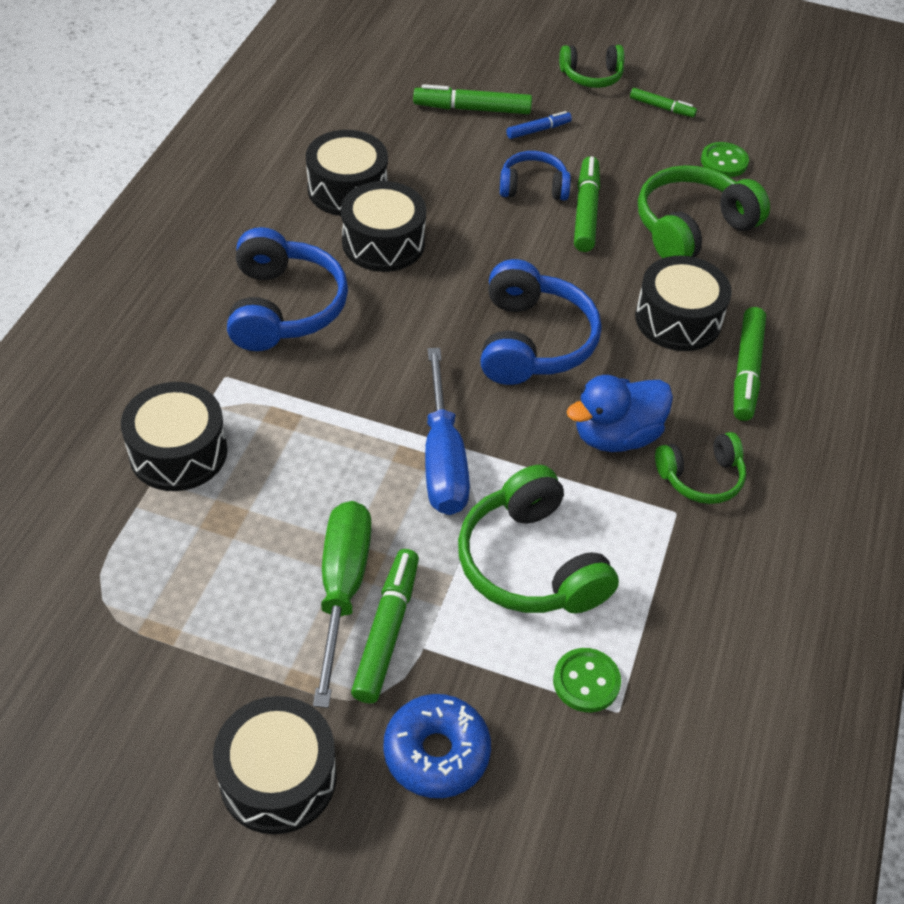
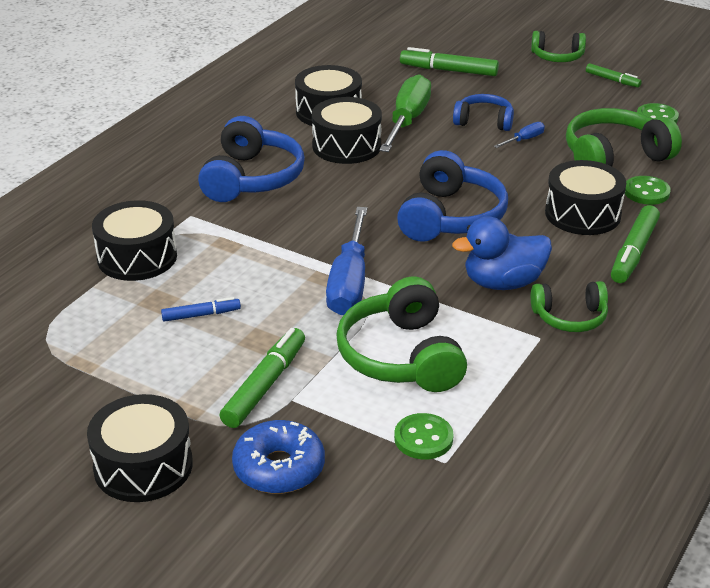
camera: 15 degrees right, 15 degrees down
(342, 588) = (237, 354): green screwdriver -> green screwdriver (407, 120)
(538, 130) = (500, 87): blue marker -> blue marker (201, 315)
(586, 211) = (524, 140): green marker -> blue screwdriver
(739, 278) = (646, 192): none -> green button

